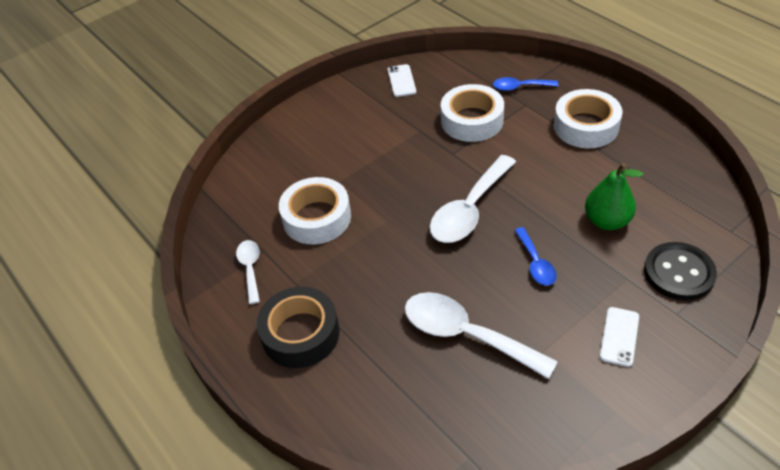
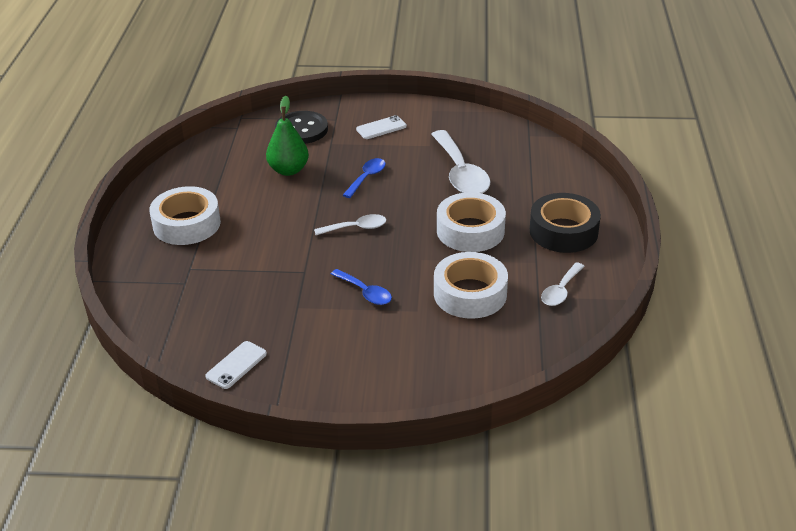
camera: 140 degrees left, 10 degrees down
(469, 209) = (356, 228): white spoon -> white spoon, size x0.54
(472, 120) = (248, 285): white tape -> white tape (470, 231)
(520, 87) = (165, 284): blue spoon -> blue spoon (365, 292)

